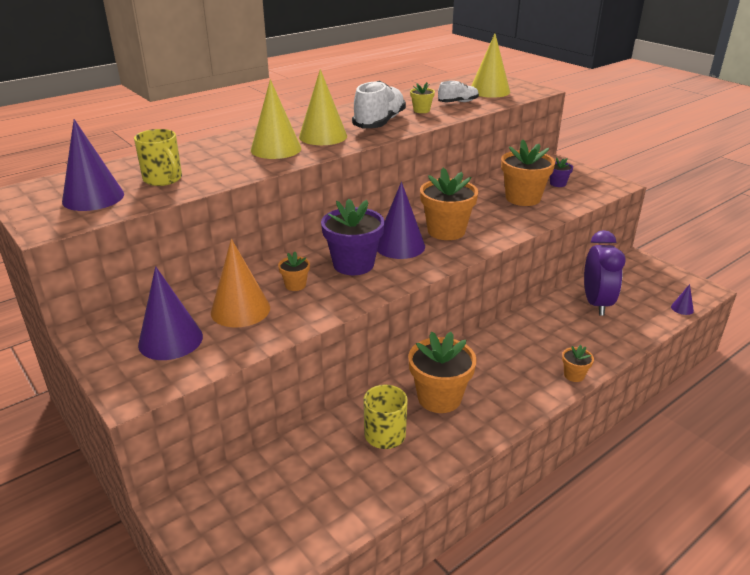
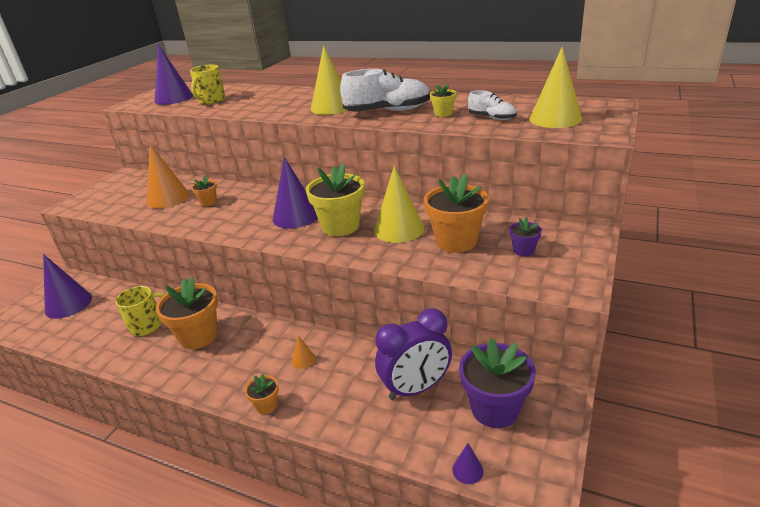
camera: 65 degrees right, 0 degrees up
(170, 340) = (126, 193): purple cone -> purple cone (68, 304)
(276, 149) = (290, 105): yellow cone -> yellow cone (399, 229)
(353, 264) = (251, 210): purple flower pot -> purple flower pot (495, 409)
(446, 231) = (340, 226): orange flower pot -> yellow flower pot
(527, 343) = (303, 360): none -> orange cone

